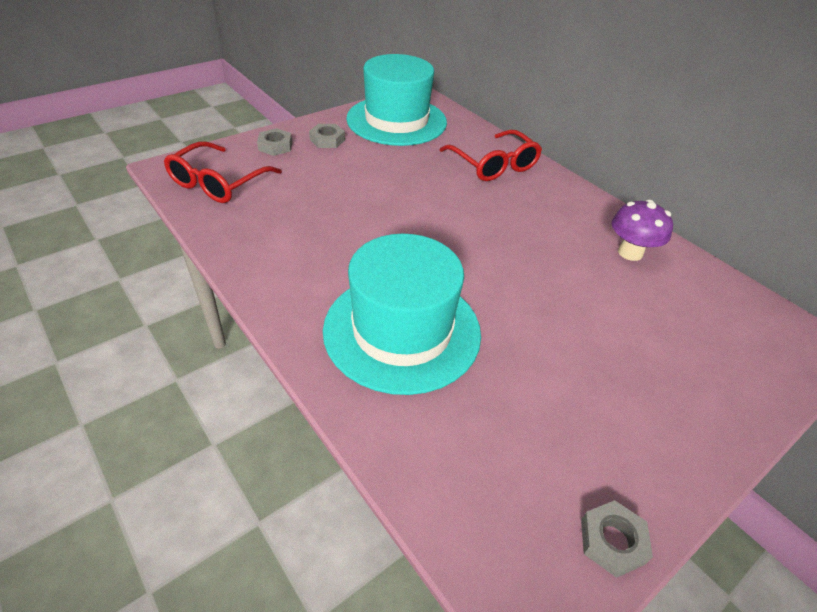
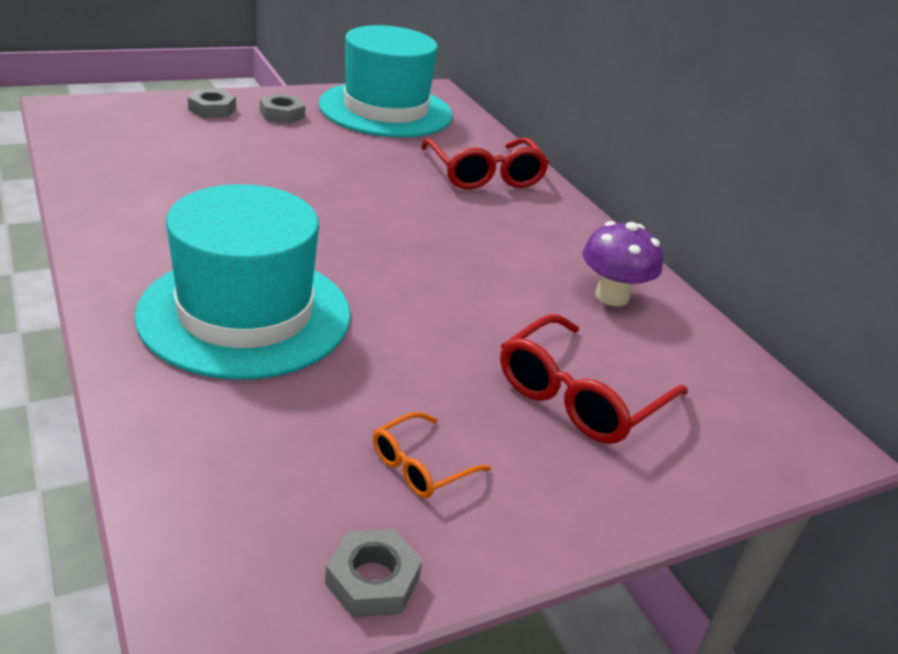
camera: 10 degrees right, 10 degrees down
(218, 183) = (116, 132): red glasses -> red glasses (579, 396)
(589, 434) = (420, 466): none -> orange glasses

